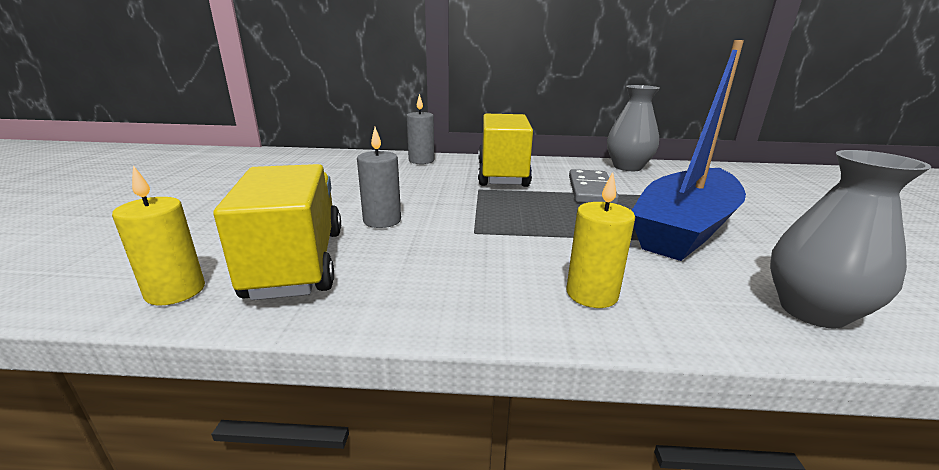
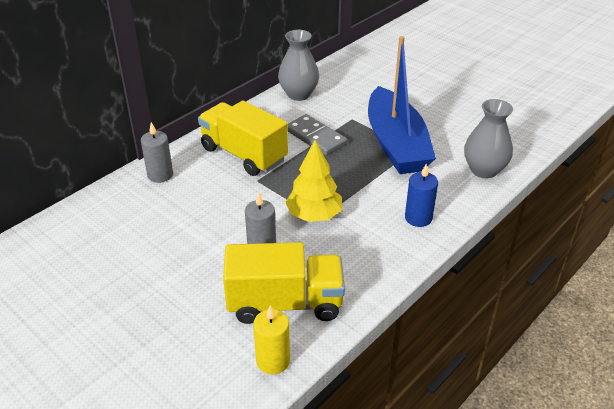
camera: 50 degrees left, 15 degrees up
(297, 262) = (285, 303): yellow truck -> yellow truck turned 150 degrees clockwise
(474, 228) = (314, 215): none -> yellow tree
(591, 294) = (418, 218): yellow candle -> blue candle

